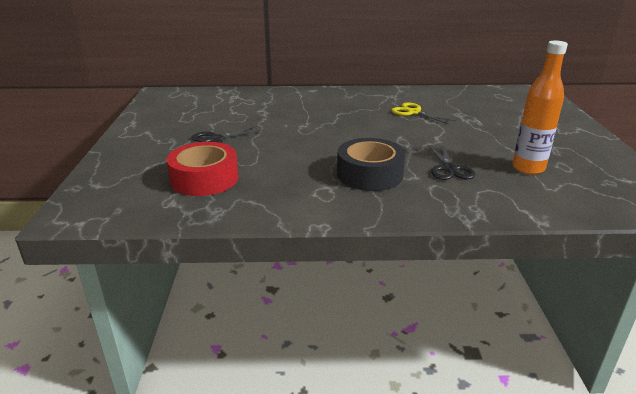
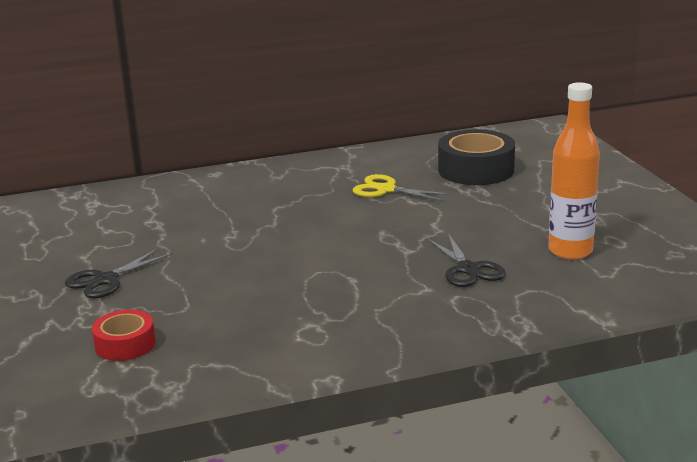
camera: 15 degrees left, 5 degrees down
(204, 179) = (125, 344): red tape -> red tape, size x0.59
(369, 174) = (363, 296): black tape -> black tape (476, 170)

